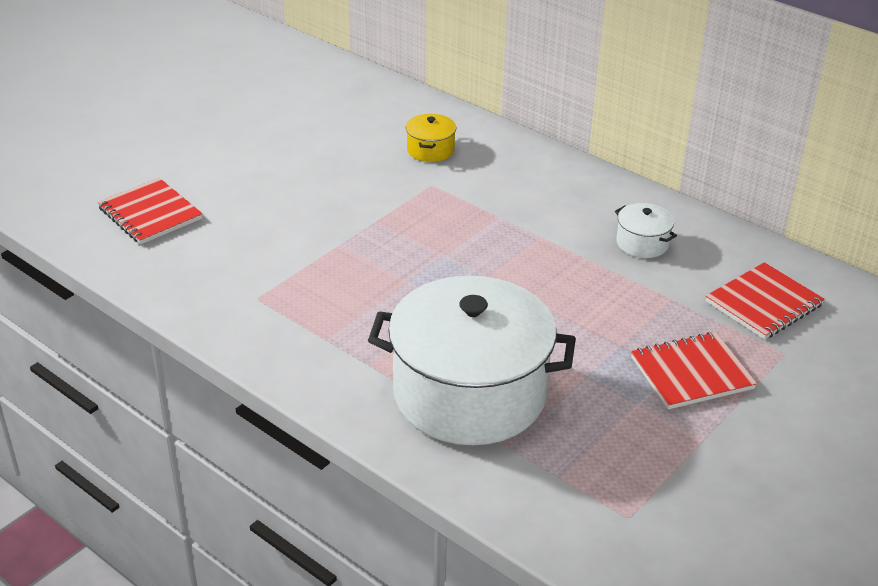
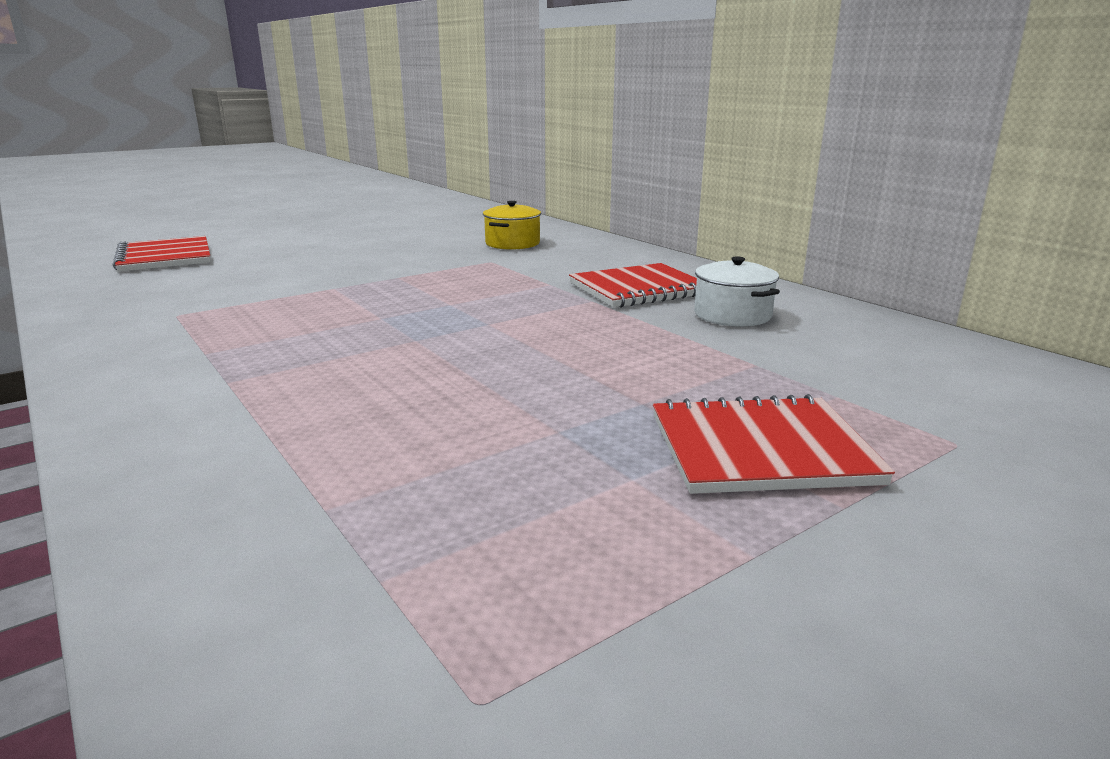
camera: 15 degrees right, 15 degrees down
(469, 393) = (338, 429): white pot -> none
(764, 303) = (919, 383): red notebook -> red notebook (639, 289)

